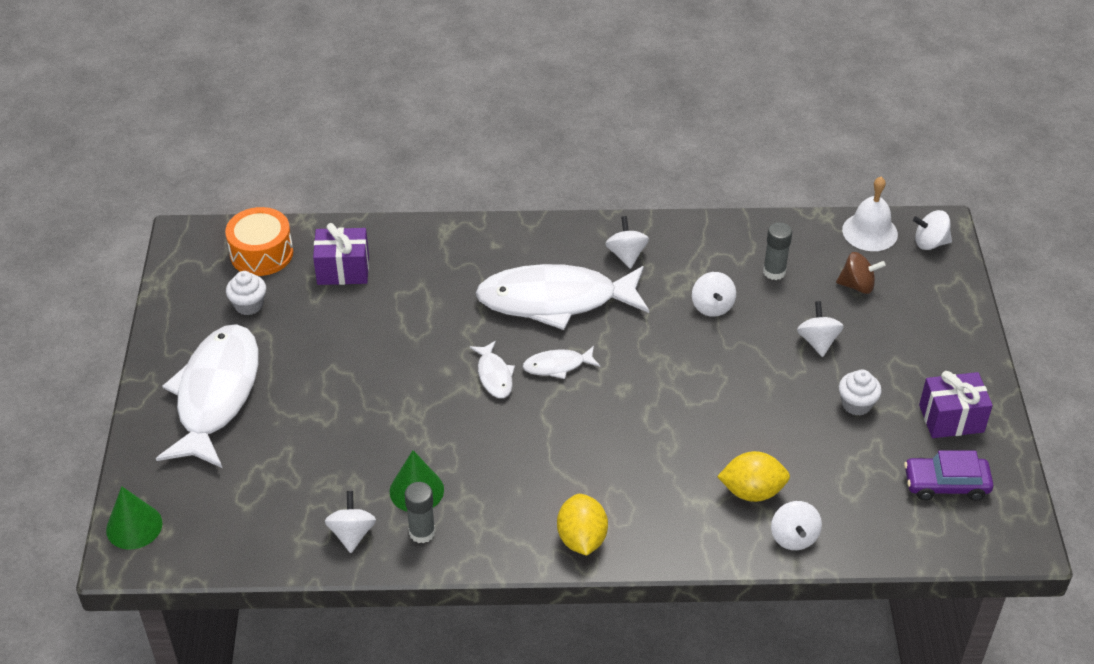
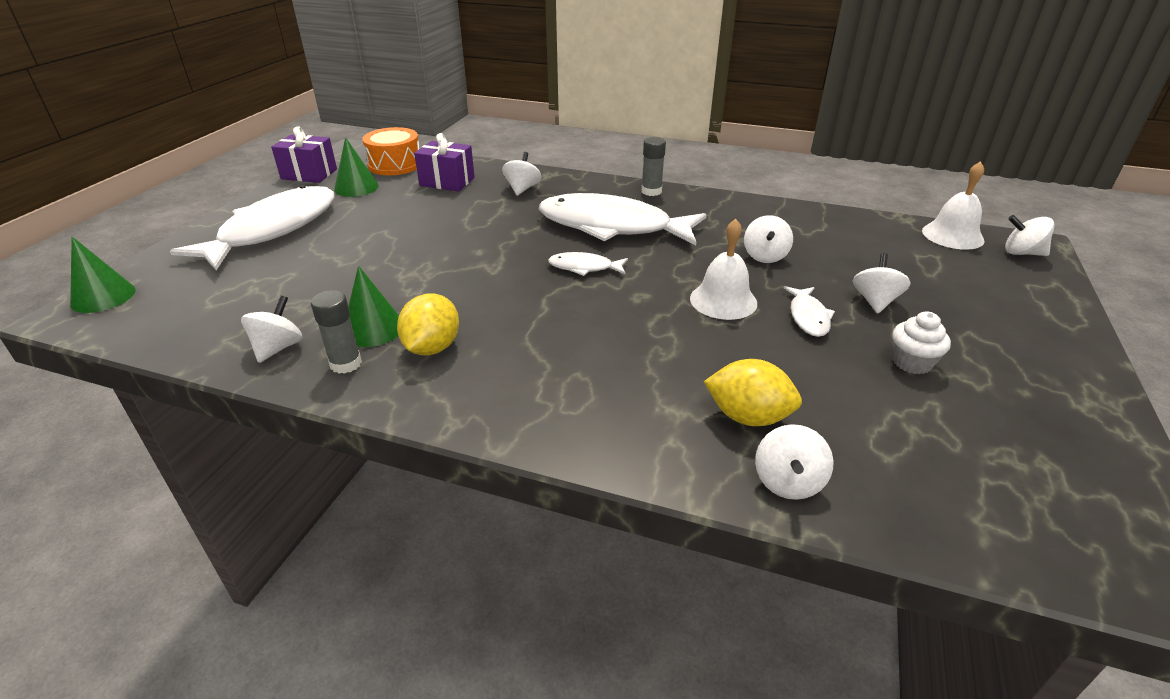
camera: 20 degrees right, 10 degrees down
(249, 305) = (356, 187): white cupcake -> green cone
(494, 375) = (519, 263): white fish -> white fish (808, 317)
(581, 539) = (511, 413): yellow lemon -> yellow lemon (432, 347)
(626, 255) = (695, 211): white spinning top -> white spinning top (522, 189)
(694, 375) = (723, 300): none -> white bell
(774, 272) = (840, 244): grey glue stick -> grey glue stick (651, 191)
(857, 285) = (931, 269): brown spinning top -> none
(946, 484) = (1034, 475): purple car -> none
(951, 418) = (1044, 403): purple gift -> purple gift (309, 174)

